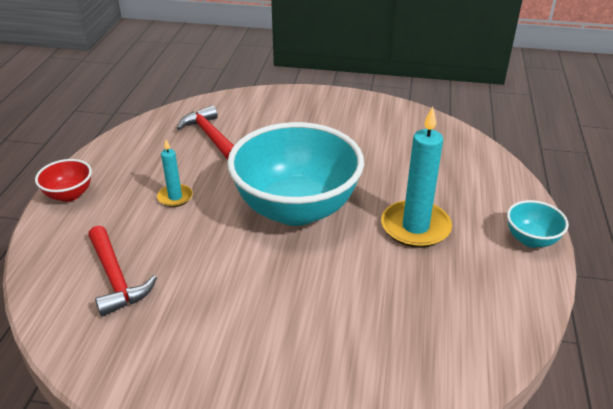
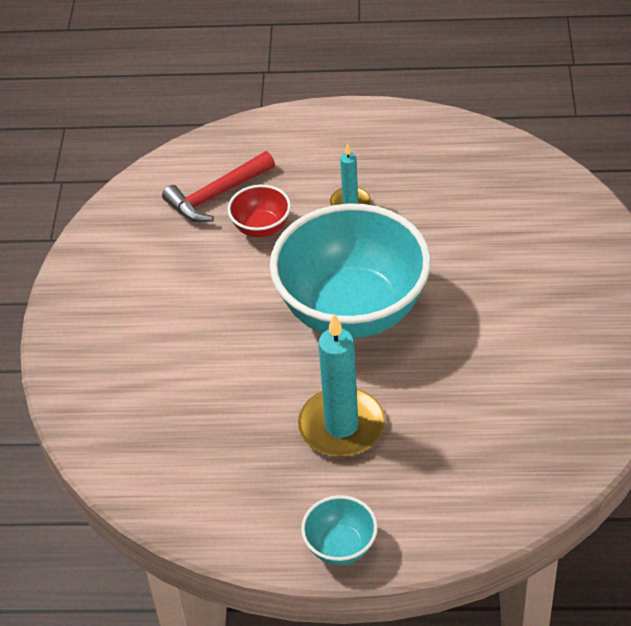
camera: 85 degrees right, 10 degrees up
(69, 195) = (335, 121): red bowl -> red bowl (261, 227)
(210, 136) = (482, 203): red hammer -> none

